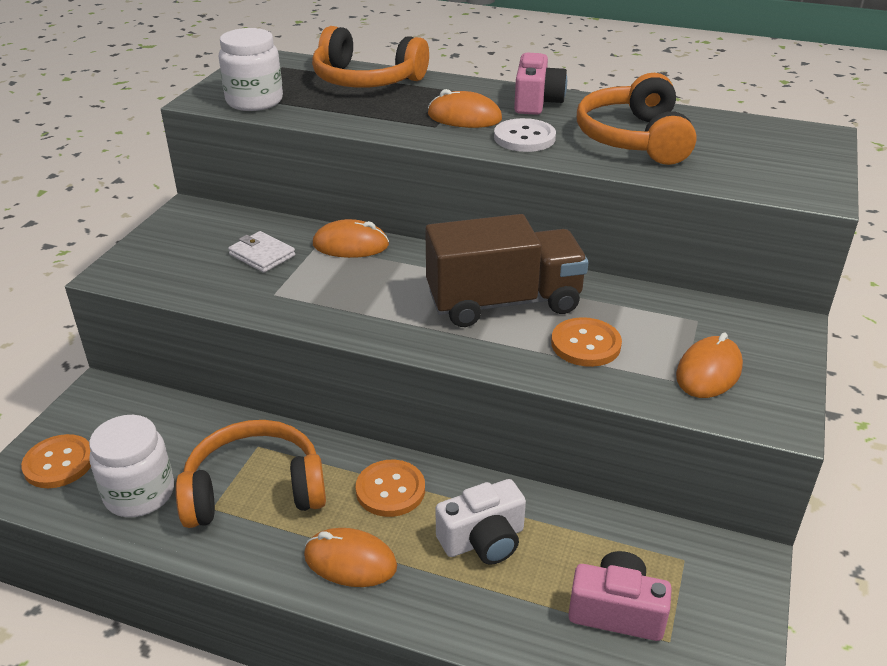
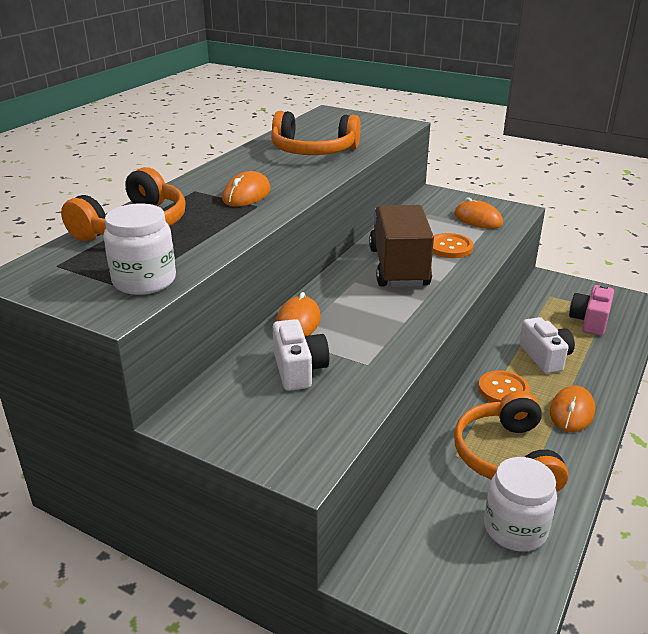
camera: 80 degrees left, 5 degrees down
(59, 463) = (476, 596): orange button -> none
(262, 255) = (299, 369): white wallet -> white camera
(524, 138) = (296, 179): white button -> none
(536, 102) = (233, 170): pink camera -> none

